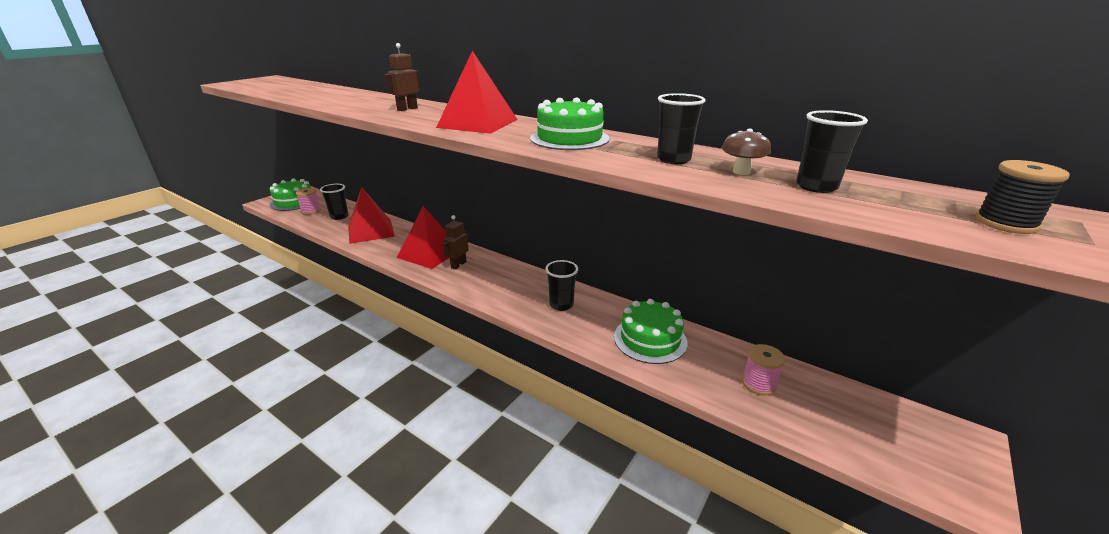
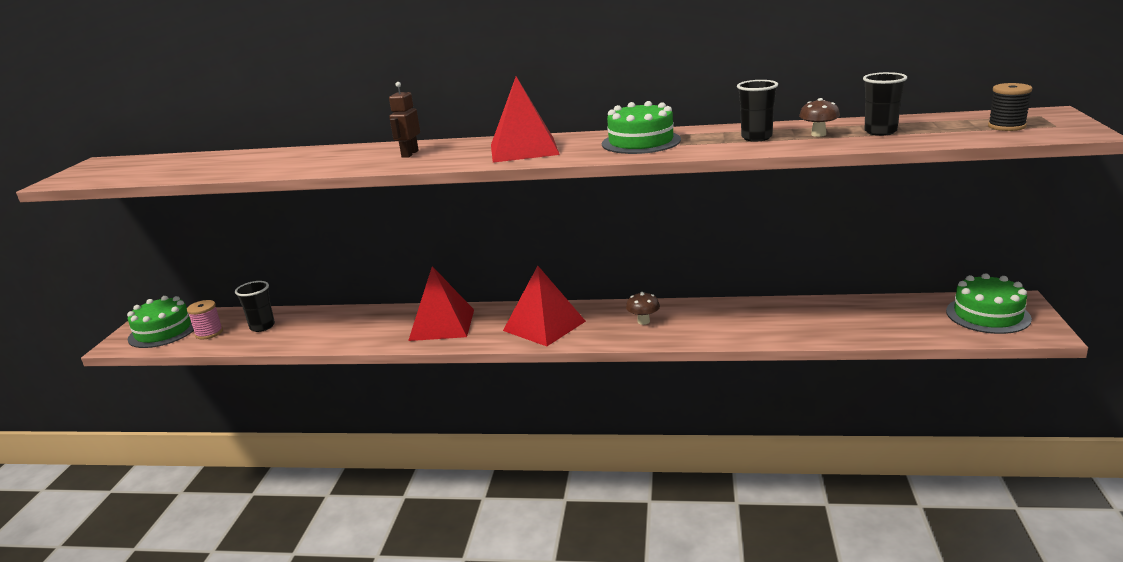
camera: 25 degrees left, 5 degrees down
(371, 231) = (332, 327): red pyramid -> red pyramid (544, 325)
(458, 265) = (491, 324): brown robot -> none
(561, 305) = (643, 321): black cup -> brown mushroom
(650, 339) = (752, 319): green cake -> green cake (987, 315)
(758, 384) = (864, 319): pink spool -> none

